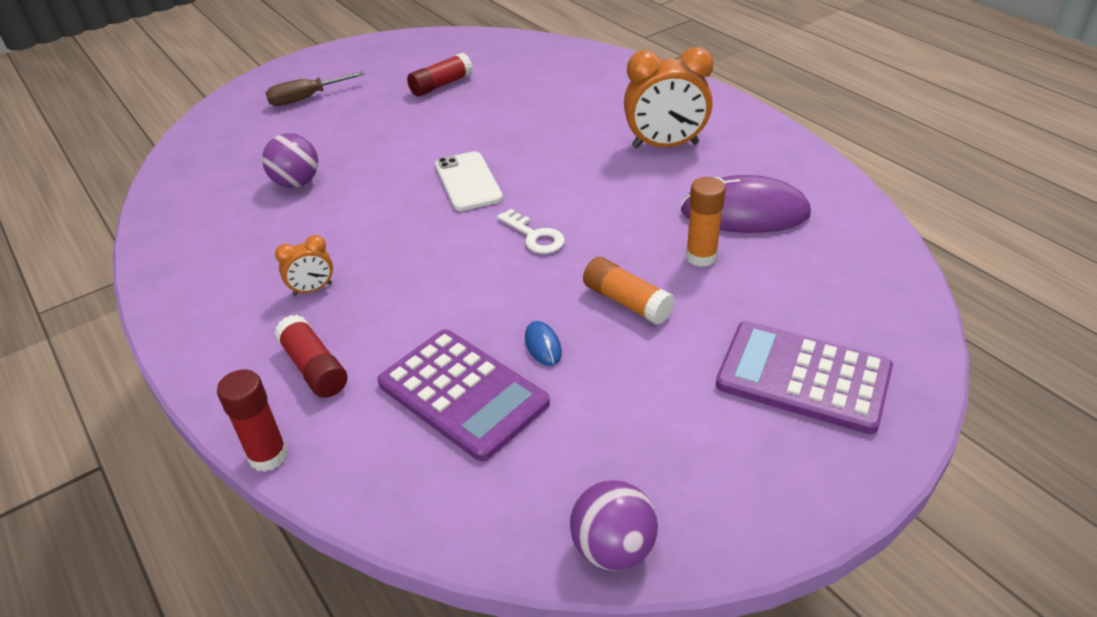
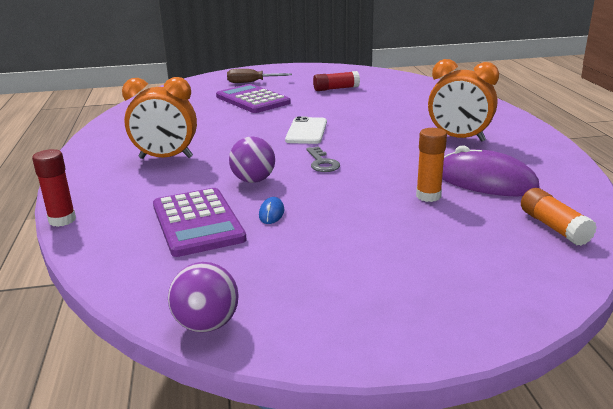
camera: 25 degrees right, 15 degrees down
(296, 183) = (207, 114): purple ball -> purple ball (253, 180)
(312, 289) = (166, 158): orange clock -> orange clock, size x2.00
(314, 368) = (129, 190): red glue stick -> none
(535, 236) = (322, 163): white key -> grey key
(626, 302) = (350, 206): orange glue stick -> orange glue stick (554, 227)
(803, 377) = (443, 276): purple calculator -> purple calculator (252, 100)

